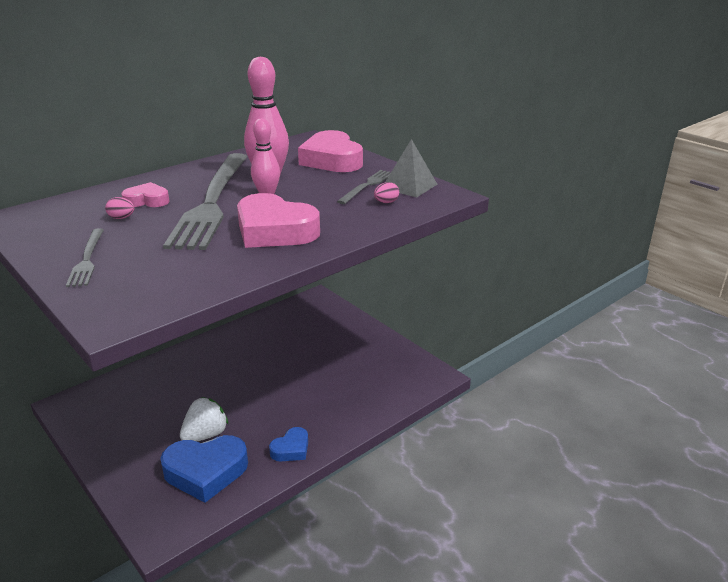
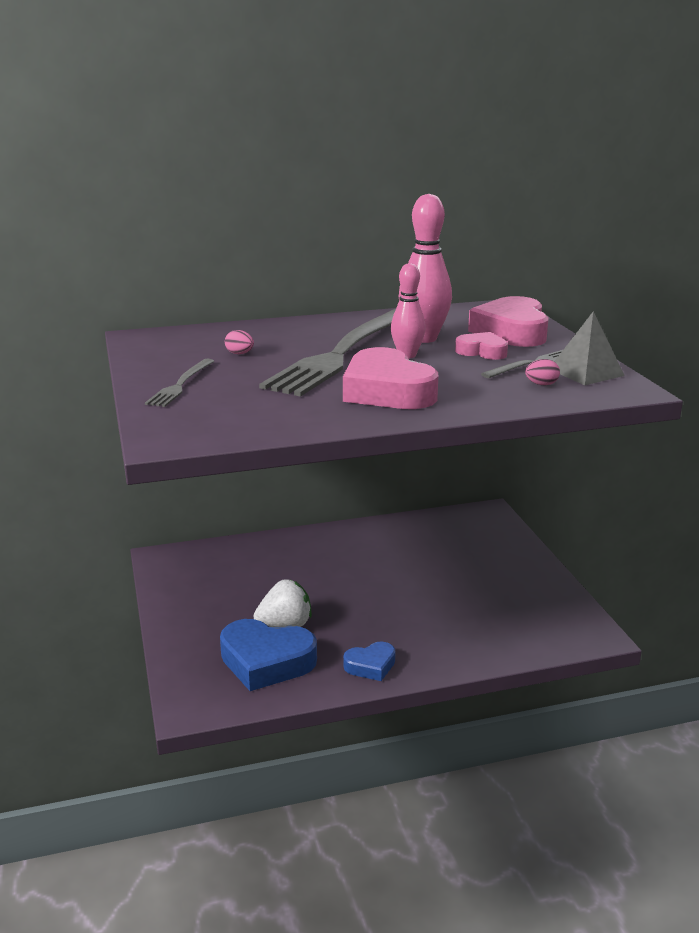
camera: 25 degrees right, 5 degrees down
(147, 201) = (276, 342): pink heart -> pink heart (482, 352)

